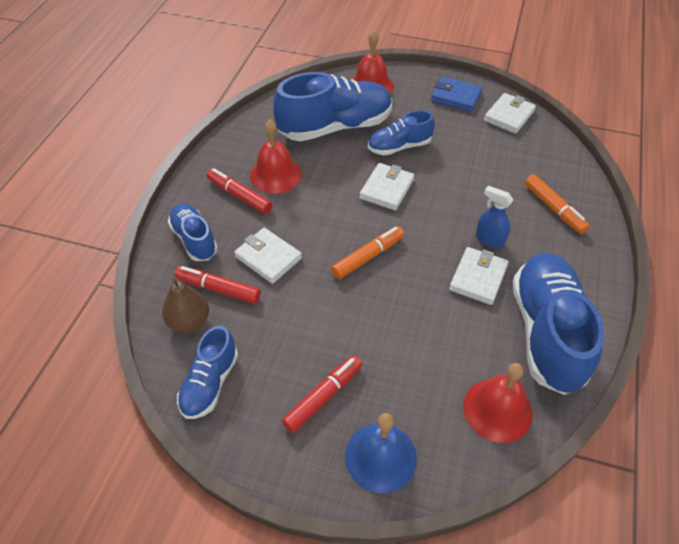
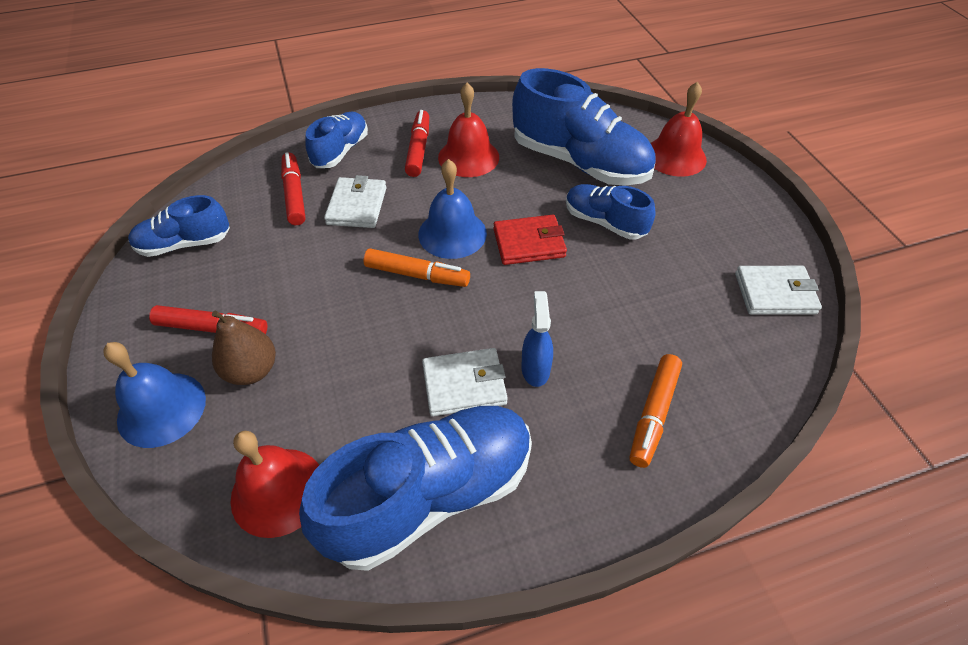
camera: 55 degrees right, 0 degrees up
(189, 322) = (245, 196): brown pear -> brown pear (251, 370)
(344, 220) = (452, 233): none -> blue bell
(387, 189) = (529, 243): white wallet -> red wallet
(456, 96) = (746, 230): blue wallet -> none

